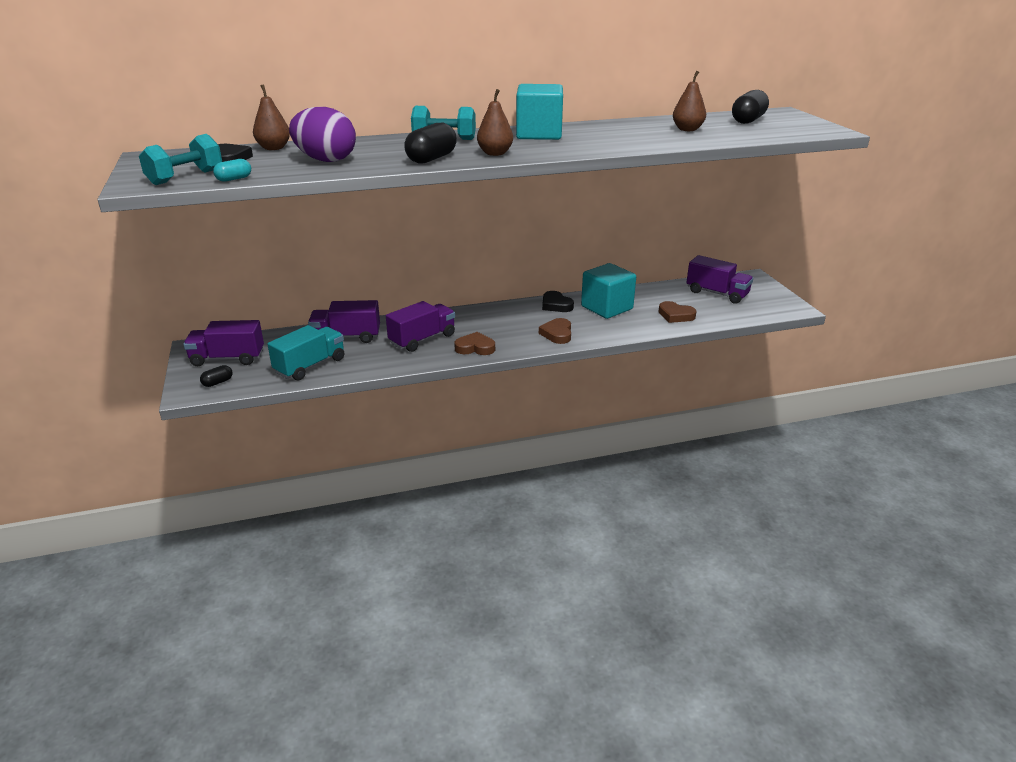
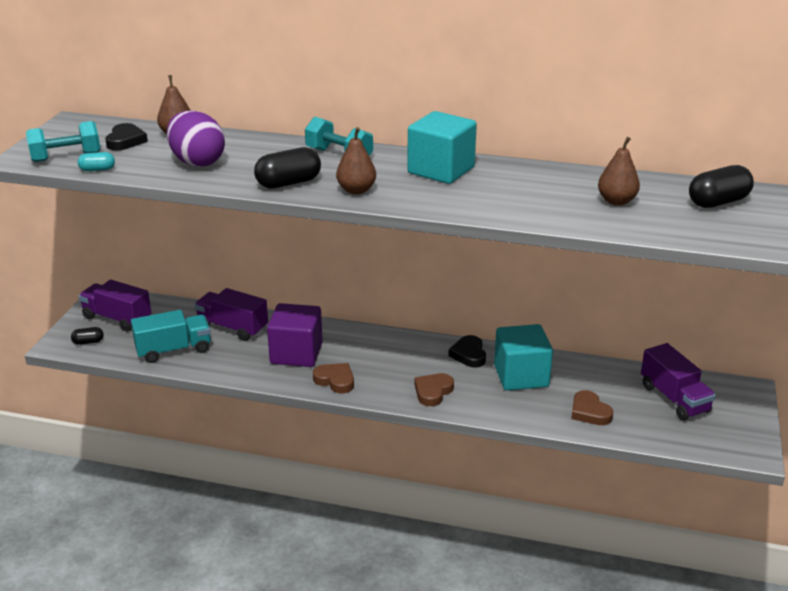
camera: 30 degrees right, 0 degrees up
(422, 339) = (296, 353): purple truck -> purple cube

